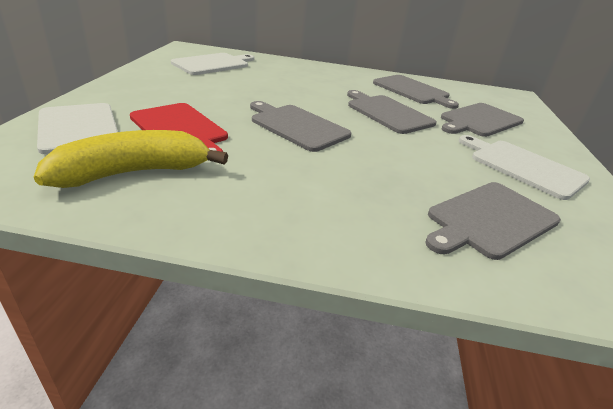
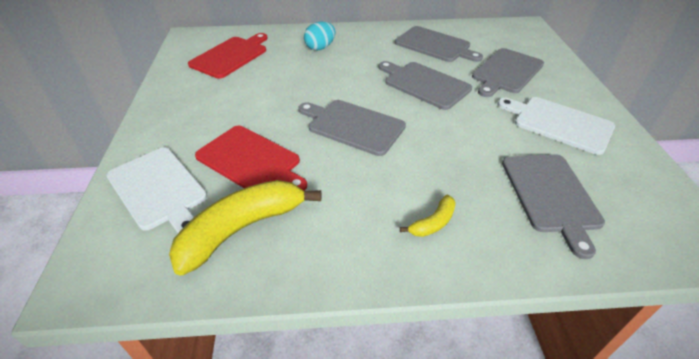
camera: 10 degrees left, 10 degrees up
(213, 64) = (231, 56): white cutting board -> red cutting board
(299, 73) = (320, 47): none -> turquoise egg
(339, 212) = (433, 223): none -> yellow banana
(489, 220) = (551, 195): grey cutting board -> grey cutting board turned 45 degrees counterclockwise

